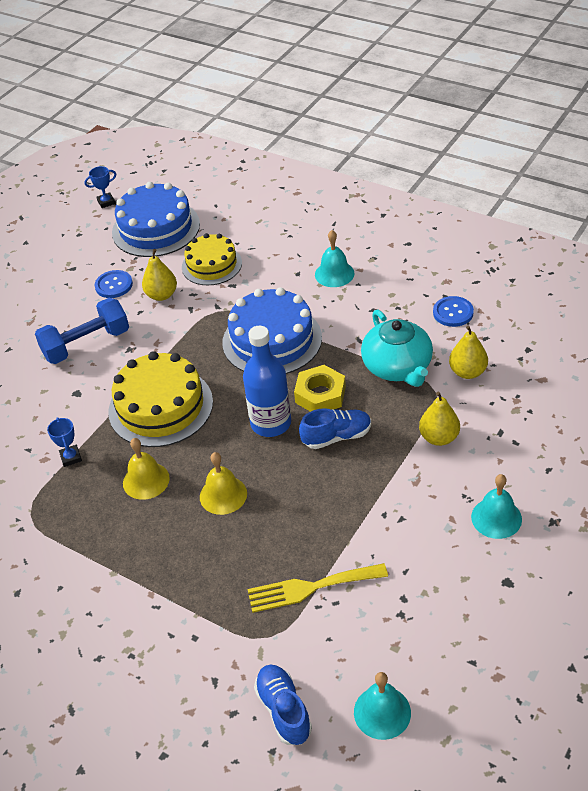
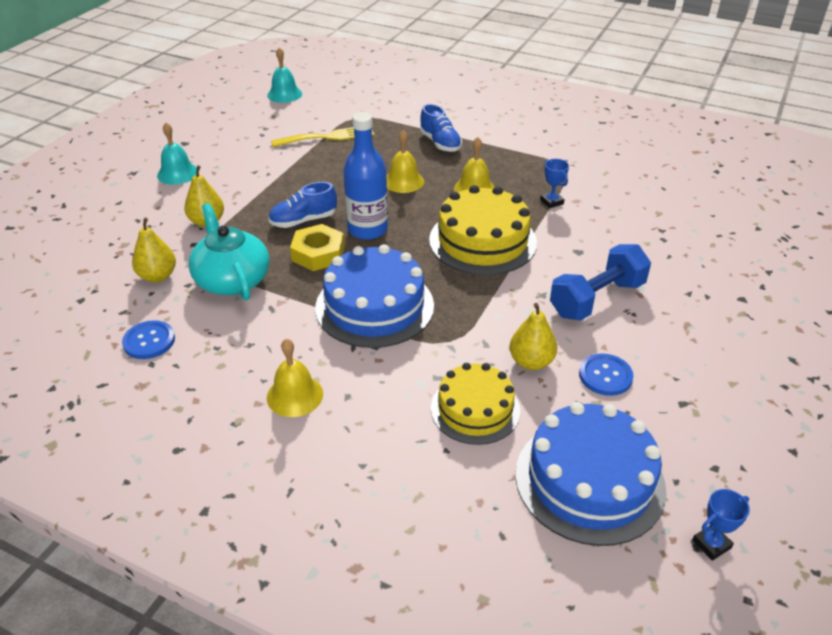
camera: 170 degrees right, 5 degrees down
(284, 710) = (345, 93): blue shoe -> blue shoe (440, 143)
(334, 274) = (295, 395): turquoise bell -> yellow bell

